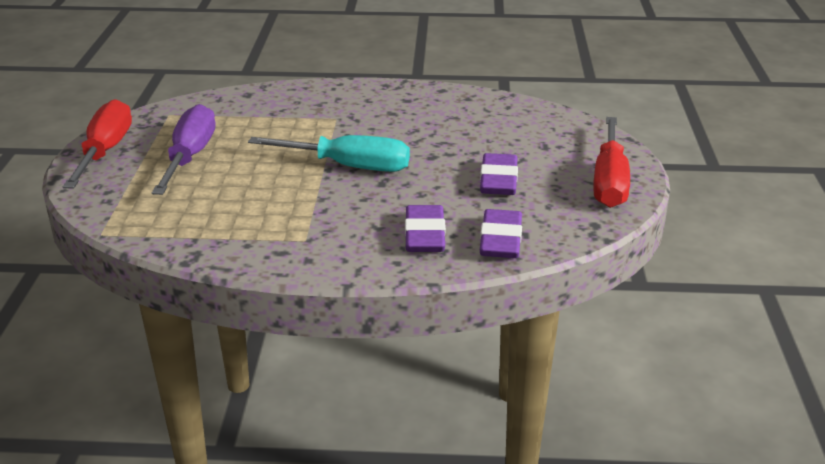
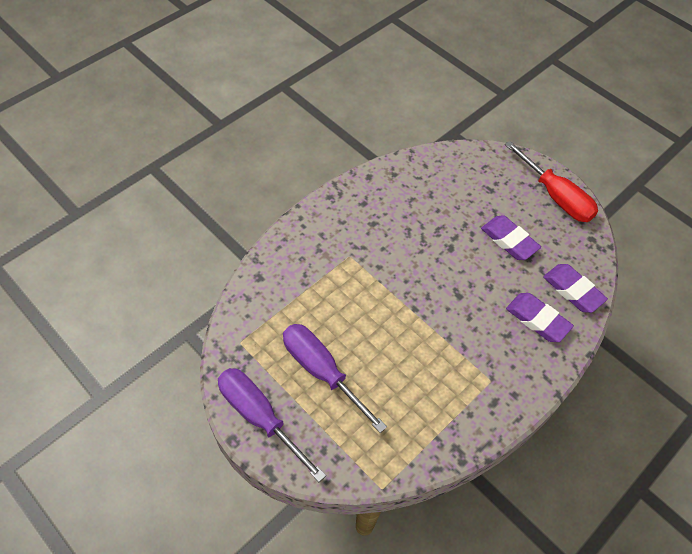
camera: 50 degrees left, 25 degrees up
(105, 152) = (260, 417): red screwdriver -> purple screwdriver
(348, 166) = (422, 296): turquoise screwdriver -> none

